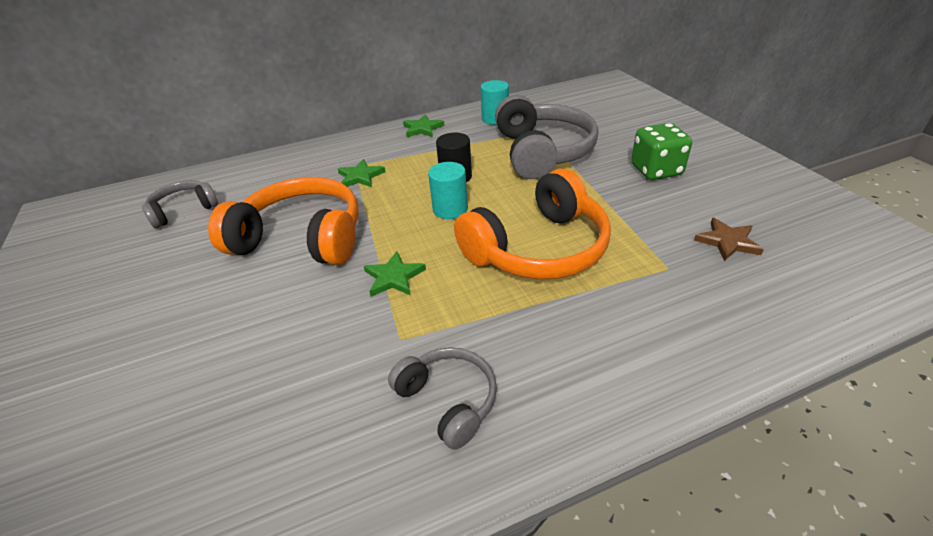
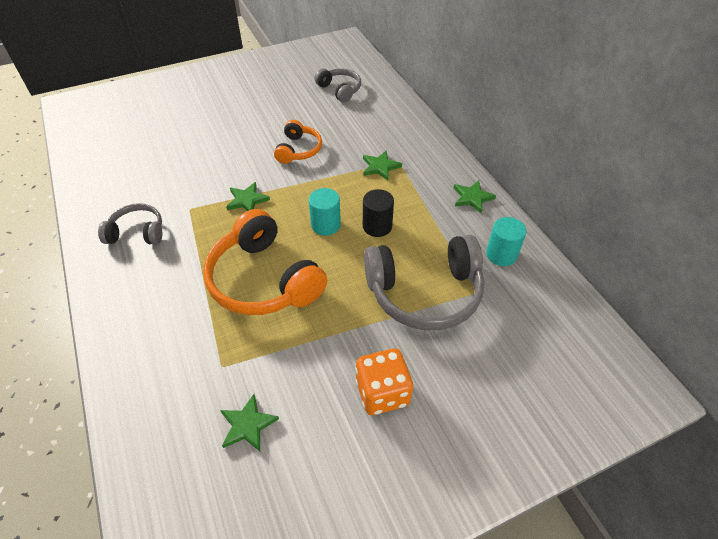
camera: 85 degrees right, 10 degrees up
(301, 238) = (298, 150): orange headphones -> orange headphones, size x0.54
(448, 400) = (137, 232): grey headphones -> grey headphones turned 135 degrees counterclockwise
(656, 170) = (382, 393): green dice -> orange dice
(727, 242) = (247, 425): brown star -> green star

